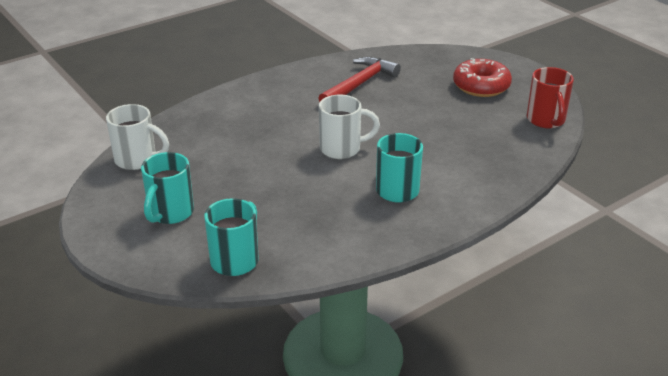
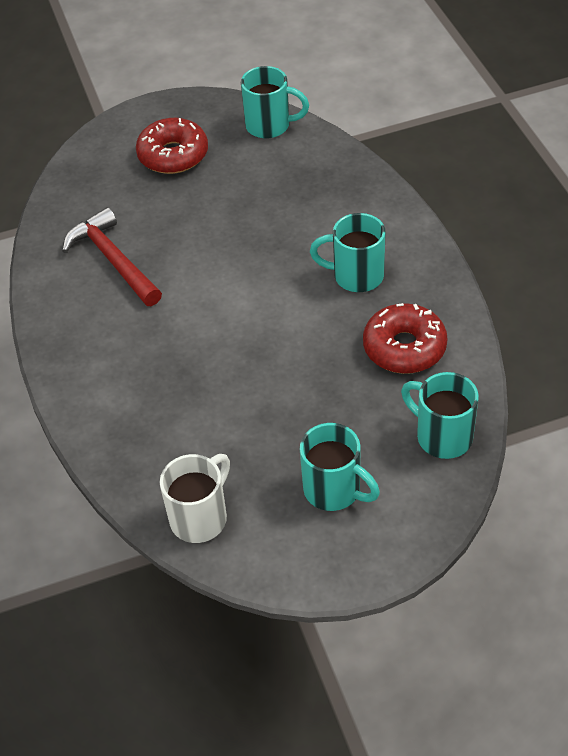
camera: 70 degrees left, 15 degrees up
(326, 226) = (404, 347): none -> red donut
(342, 149) = (257, 306): white mug -> none
(546, 120) = (269, 126): red mug -> turquoise mug

